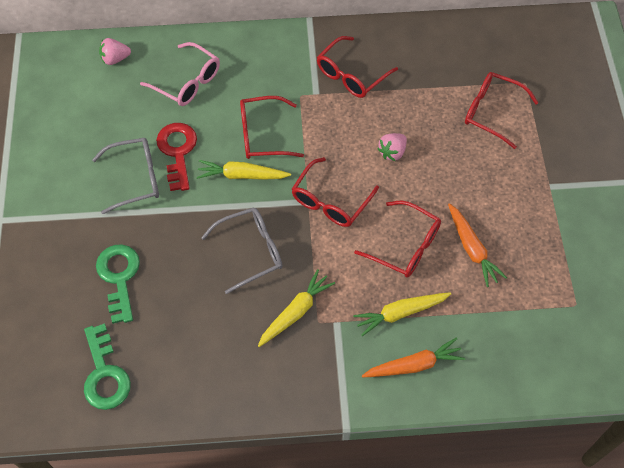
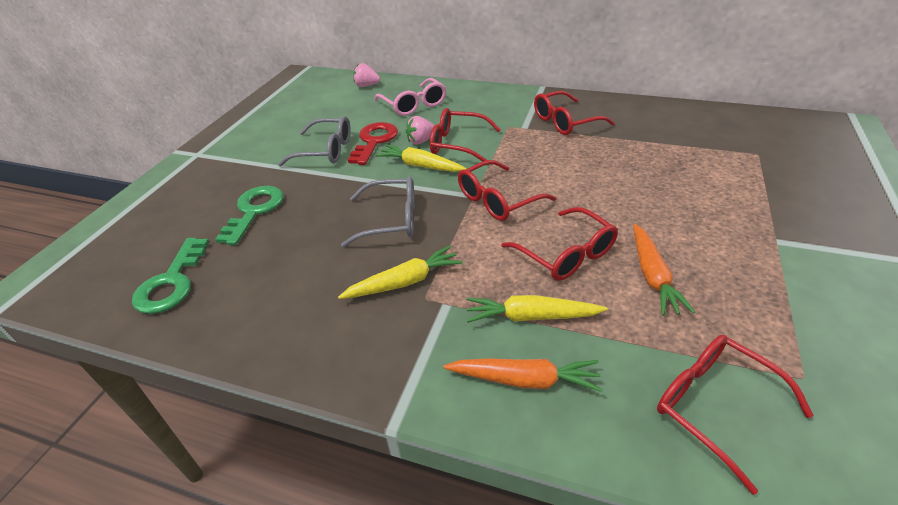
camera: 25 degrees right, 20 degrees down
(392, 152) = (583, 177): pink strawberry -> pink strawberry (421, 141)
(491, 112) = (711, 168): red glasses -> red glasses (714, 406)

